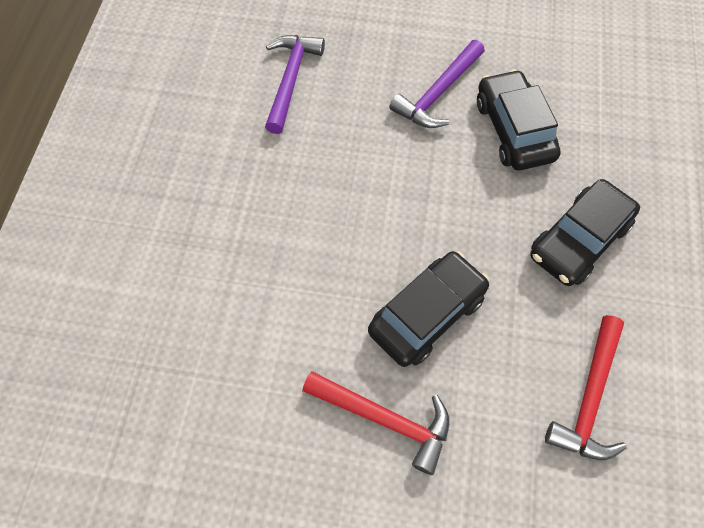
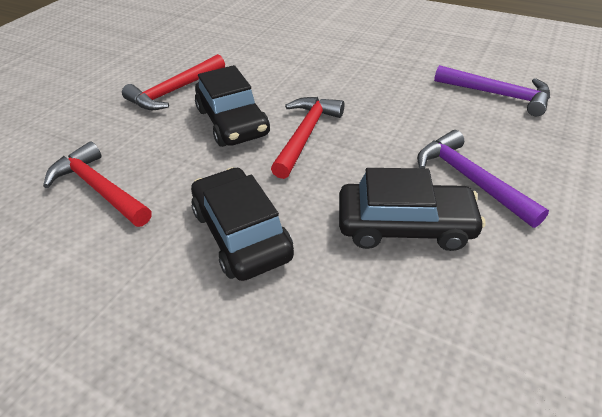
camera: 110 degrees right, 20 degrees down
(423, 232) = (305, 135): none -> red hammer

